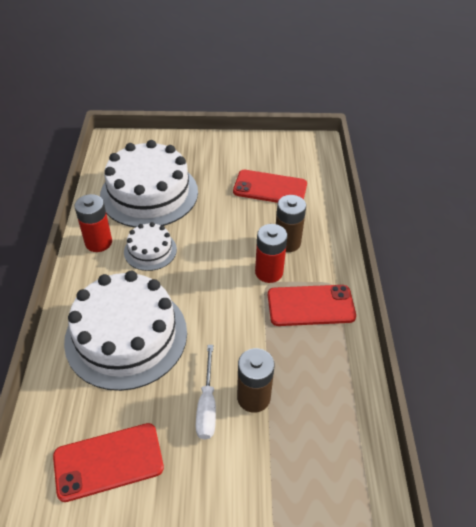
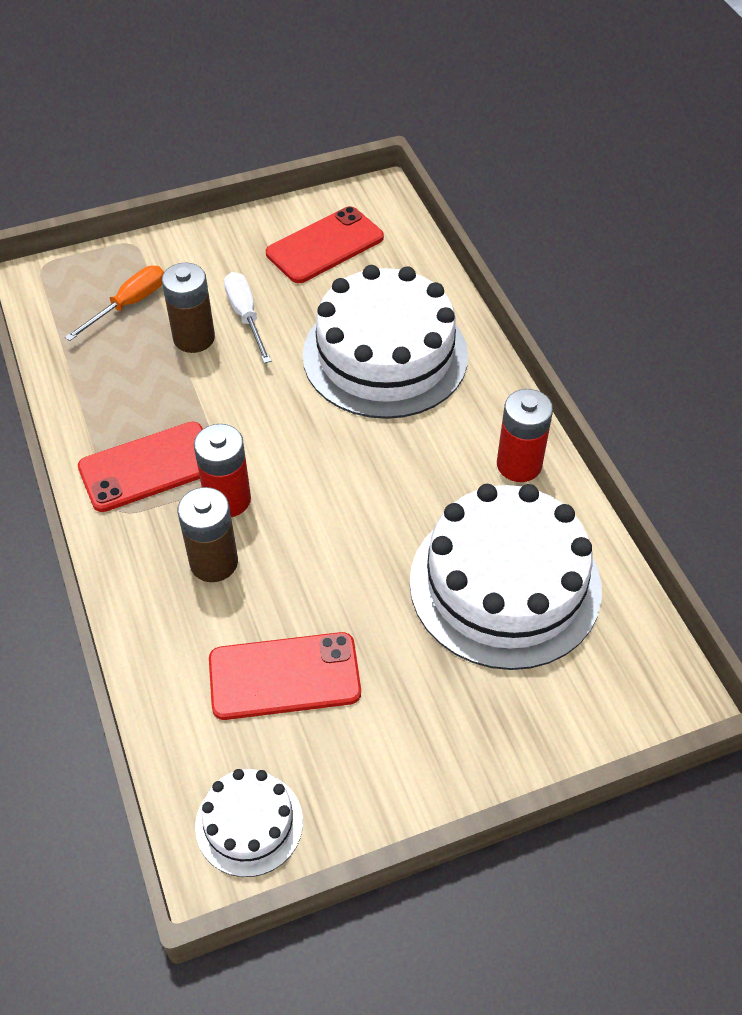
camera: 160 degrees right, 5 degrees up
(150, 250) = (430, 477): white cake -> white cake (249, 823)
(297, 452) = (128, 305): none -> orange screwdriver

